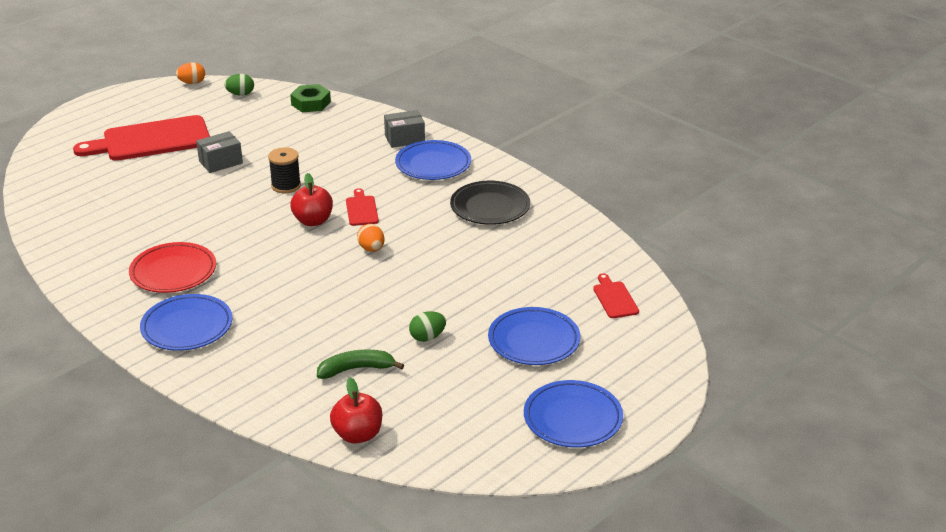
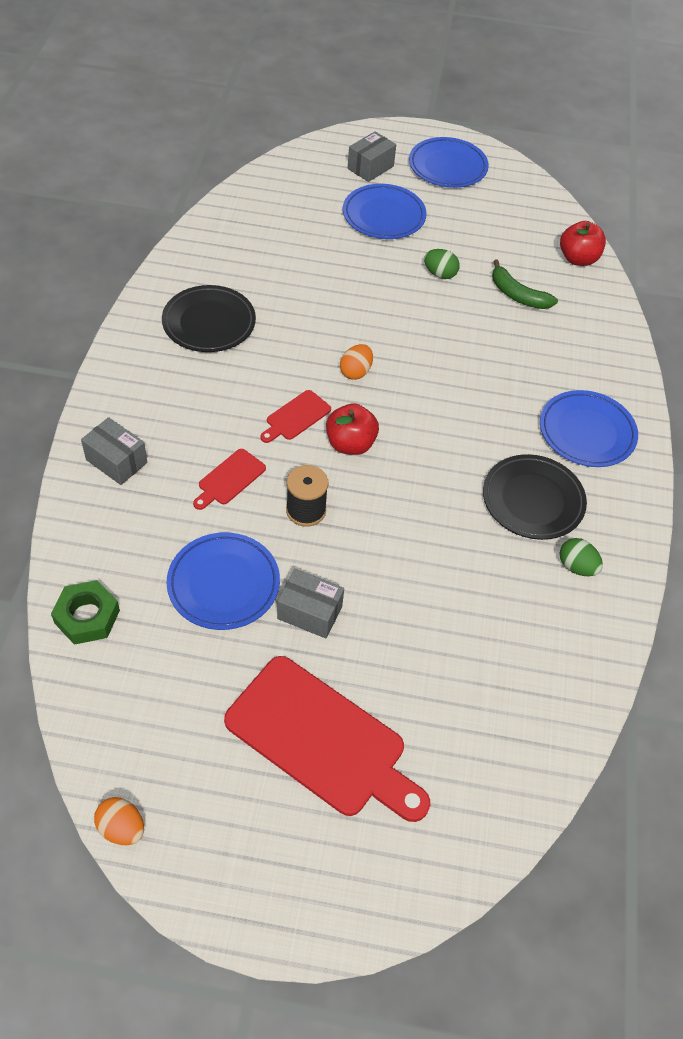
camera: 130 degrees left, 20 degrees up
(173, 272) = (533, 500): red plate -> black plate
(240, 94) = (116, 726): green egg -> green egg (576, 566)
(433, 164) = (158, 406): blue plate -> blue plate (223, 584)
(614, 298) = (286, 194): red cutting board -> red cutting board (229, 479)
(614, 365) = (370, 167): none -> grey box

